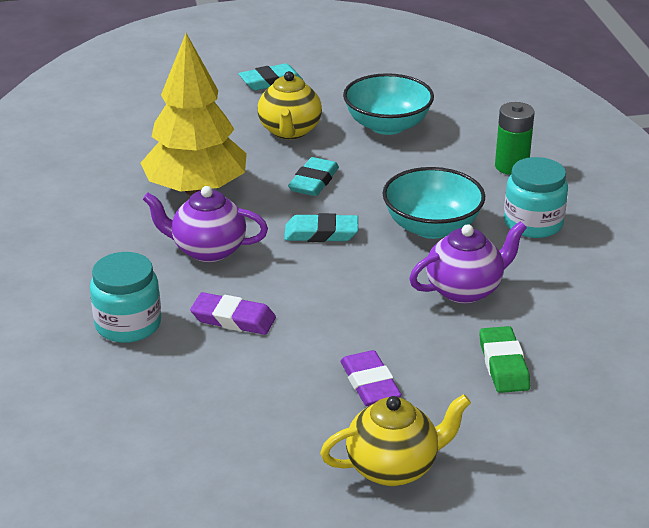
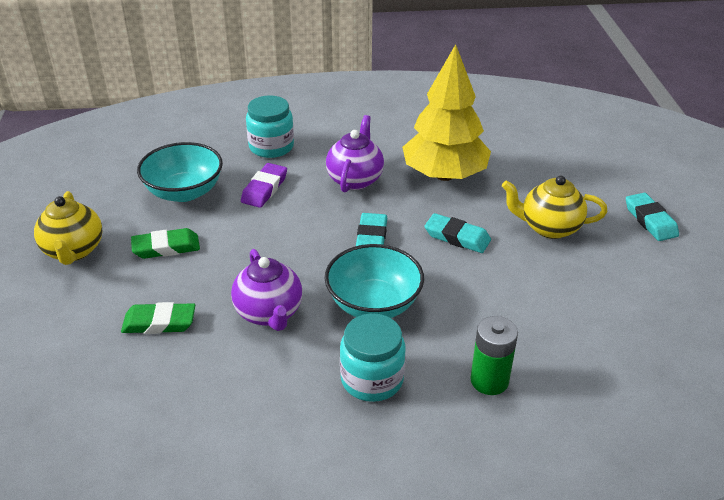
camera: 95 degrees right, 5 degrees up
(370, 383) = (166, 247): purple eraser -> green eraser
(387, 125) = (570, 293): turquoise bowl -> turquoise bowl (184, 192)

